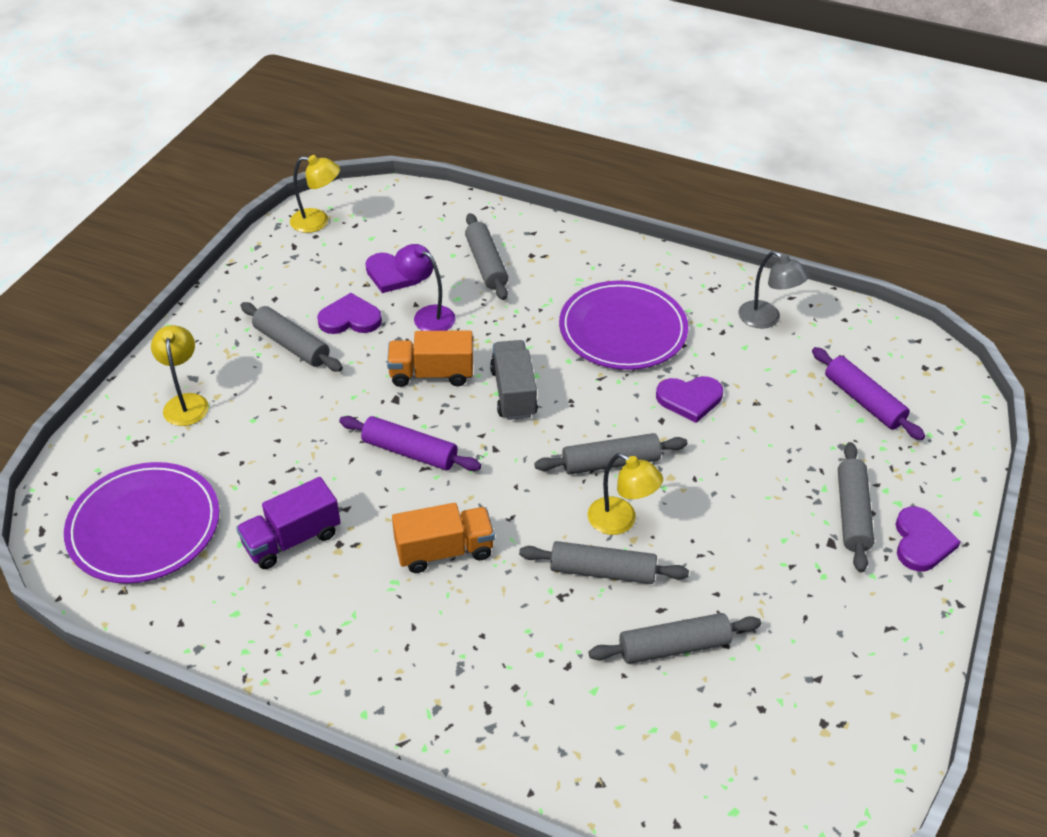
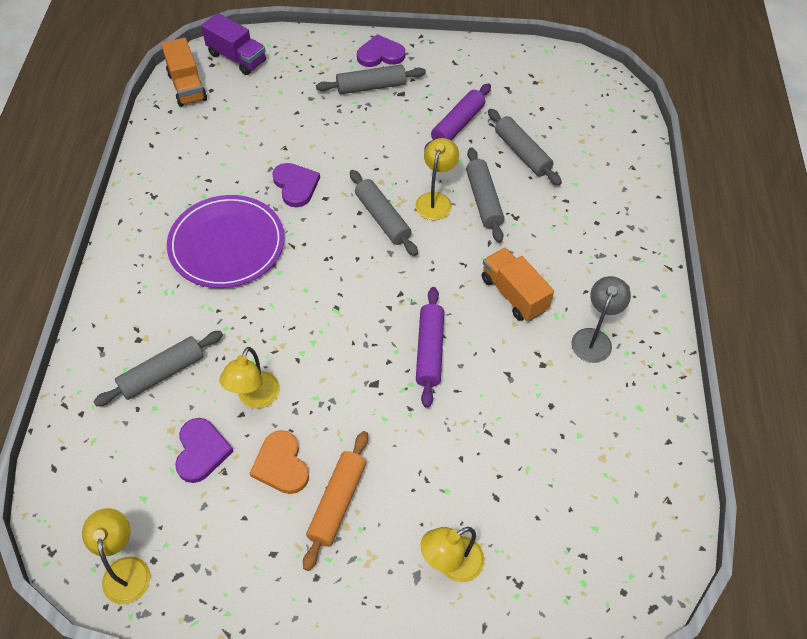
camera: 110 degrees left, 10 degrees up
(144, 526) = (602, 520): purple plate -> none
(292, 345) = (337, 502): grey rolling pin -> orange rolling pin
(292, 539) = (555, 399): purple truck -> purple truck (237, 58)
(350, 318) = (281, 465): purple heart -> orange heart
(427, 315) = (255, 398): purple lamp -> yellow lamp
(431, 374) = (332, 367): orange truck -> orange truck (187, 86)
(513, 393) = (332, 299): grey truck -> none
(766, 319) = (184, 156): grey lamp -> grey lamp (594, 338)
(863, 401) = (260, 92): purple rolling pin -> purple rolling pin (457, 125)

